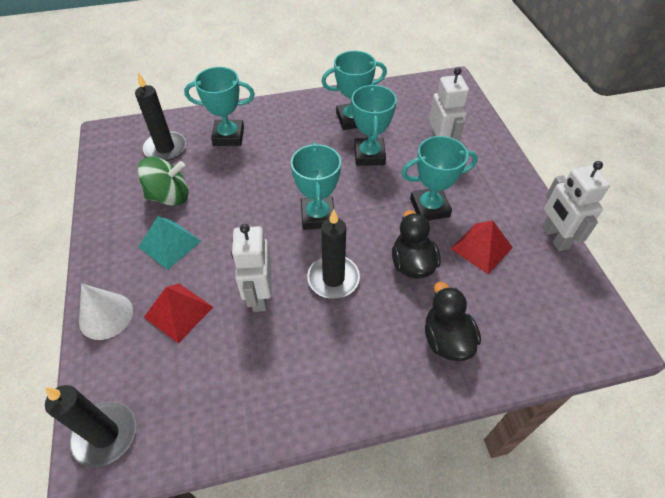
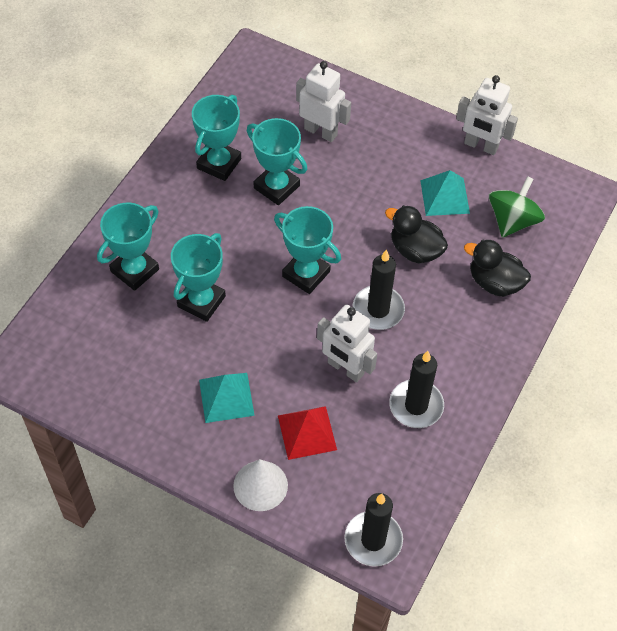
camera: 50 degrees left, 5 degrees up
(165, 148) = (95, 330): black candle -> black candle (416, 406)
(169, 196) = (166, 364): green spinning top -> green spinning top (512, 221)
(429, 208) = (375, 195): turquoise trophy -> turquoise trophy (201, 301)
(481, 248) = (445, 196): red pyramid -> turquoise pyramid

